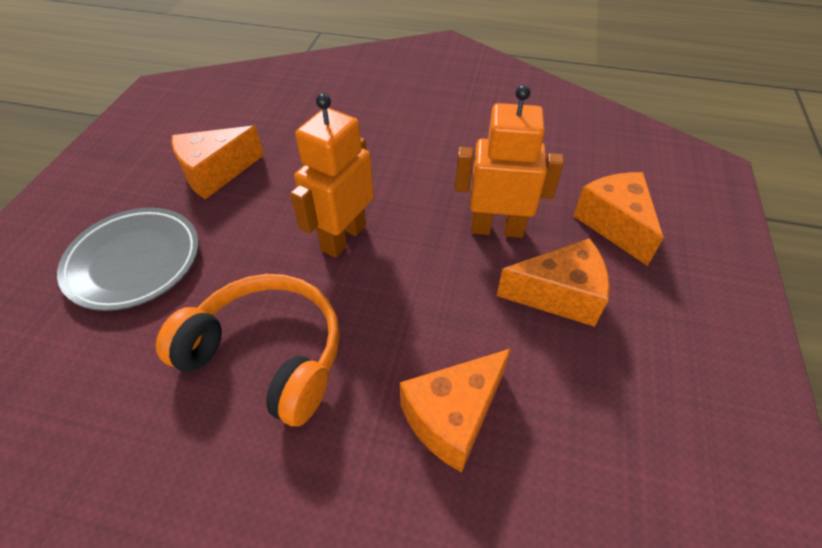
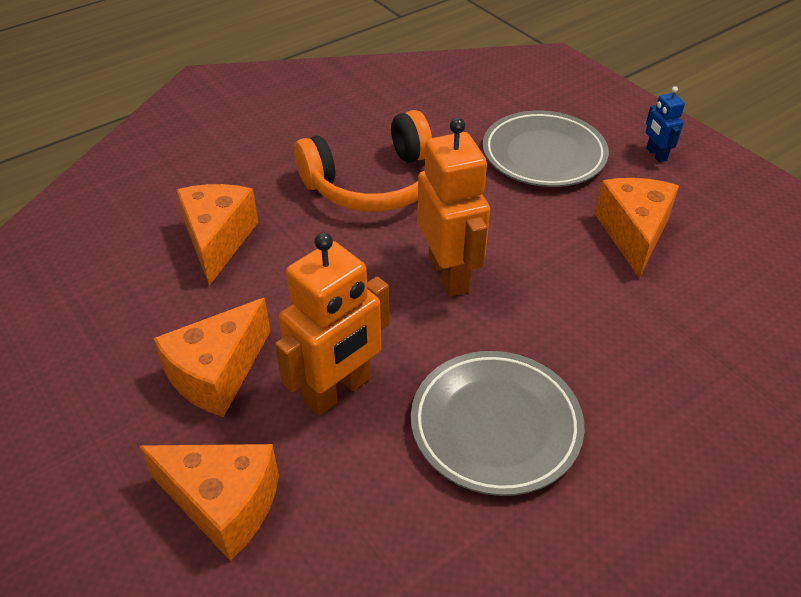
camera: 130 degrees right, 5 degrees down
(92, 199) = (656, 154): none -> blue robot
(442, 158) = (495, 426): none -> grey plate

